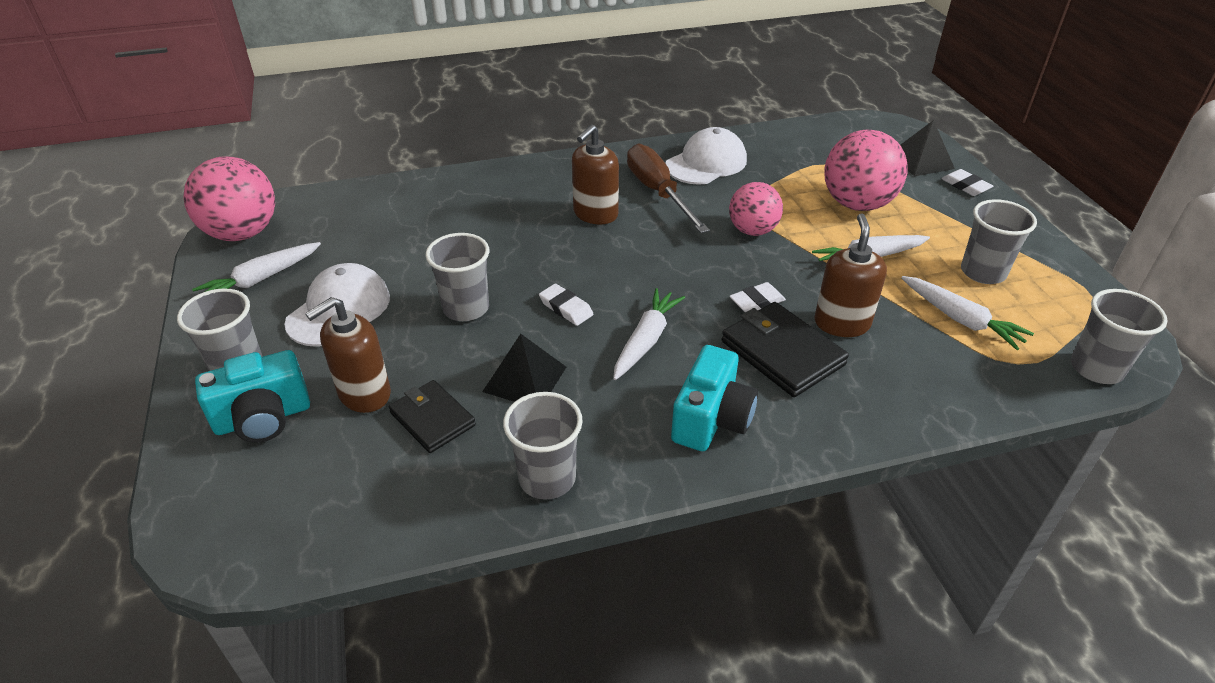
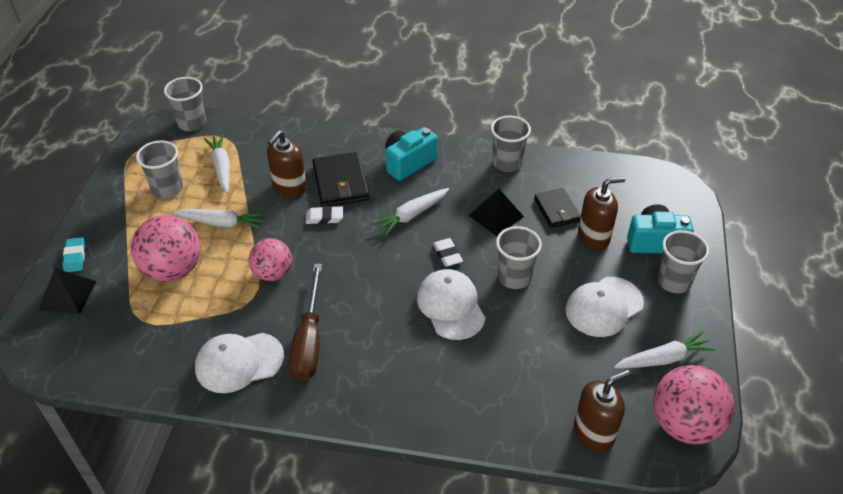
camera: 155 degrees left, 5 degrees up
(530, 258) = (451, 306): none -> white cap
(595, 214) = (376, 334): brown soap dispenser -> brown soap dispenser (594, 433)
(965, 186) = (75, 257): white eraser -> turquoise eraser

